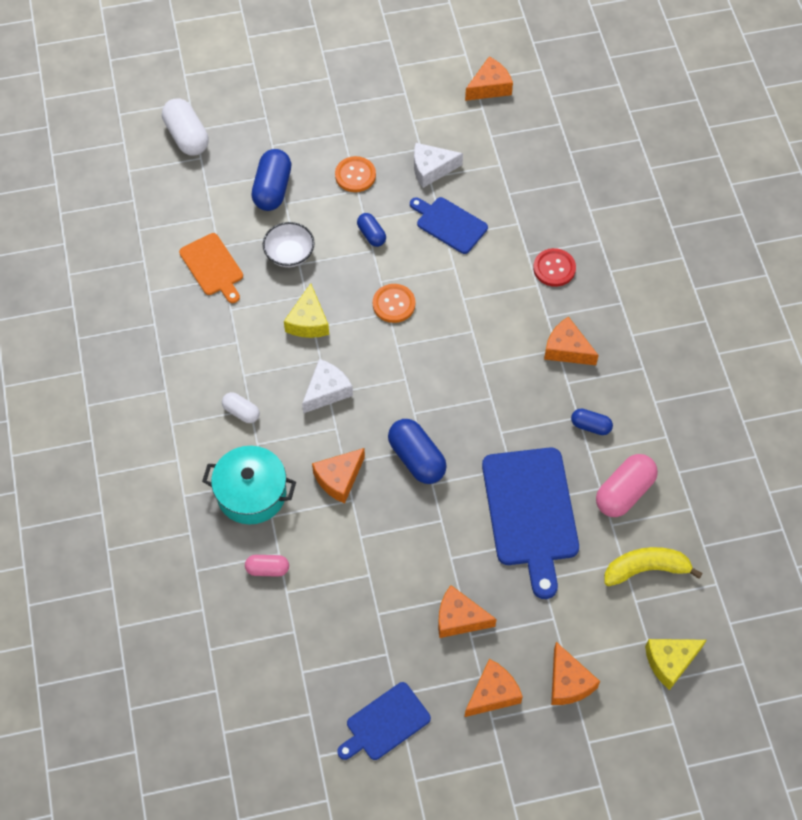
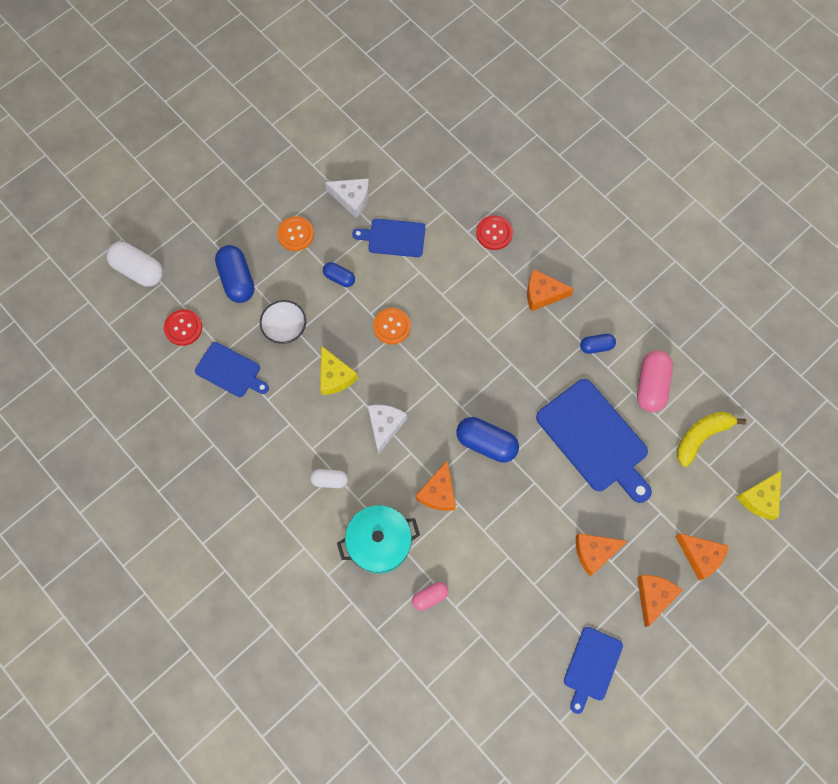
camera: 30 degrees left, 10 degrees up
(194, 207) = (183, 328): none -> red button
(213, 267) = (230, 371): orange cutting board -> blue cutting board
(431, 169) = (352, 199): white cheese -> white cheese turned 120 degrees counterclockwise
(489, 87) = (355, 107): orange cheese -> none

